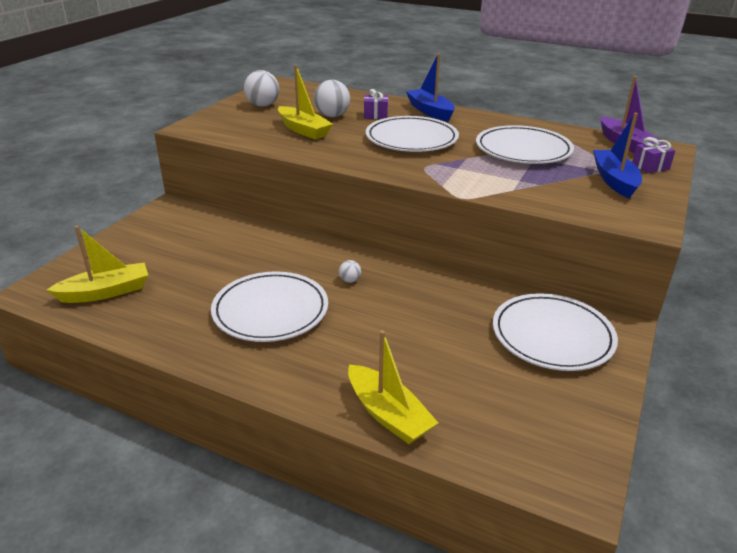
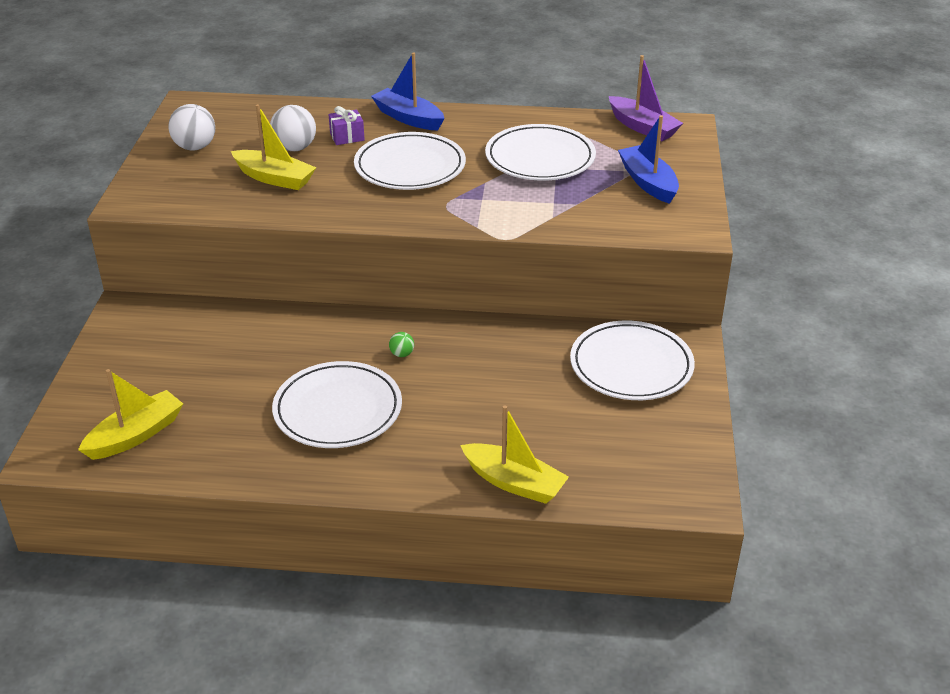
camera: 20 degrees left, 5 degrees up
(350, 280) = (402, 354): white ball -> green ball
(650, 167) = (677, 155): purple gift -> none

